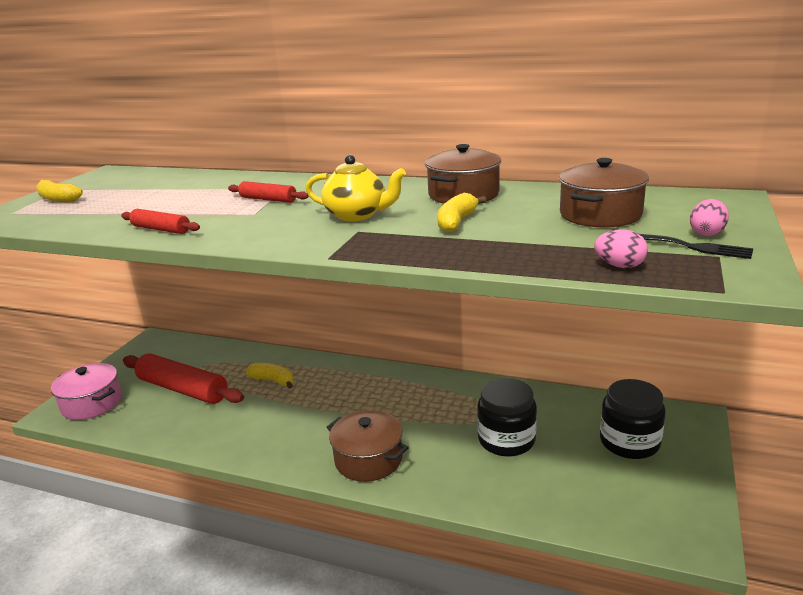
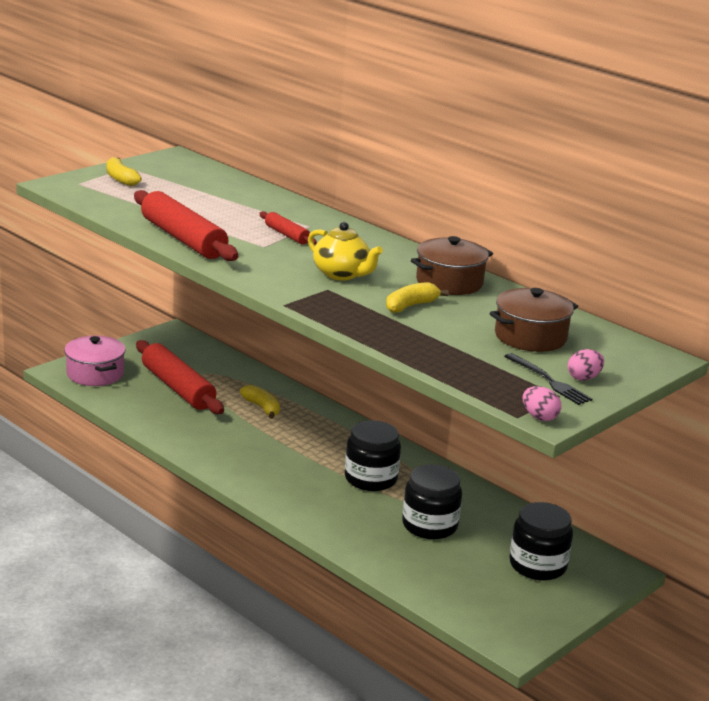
camera: 20 degrees right, 0 degrees up
(161, 229) = (183, 239): red rolling pin -> red rolling pin, size x2.02
(368, 459) = (299, 497): brown pot -> none
(418, 413) = (370, 479): none -> black jar
(619, 266) = (477, 378): pink egg -> pink egg (539, 417)

